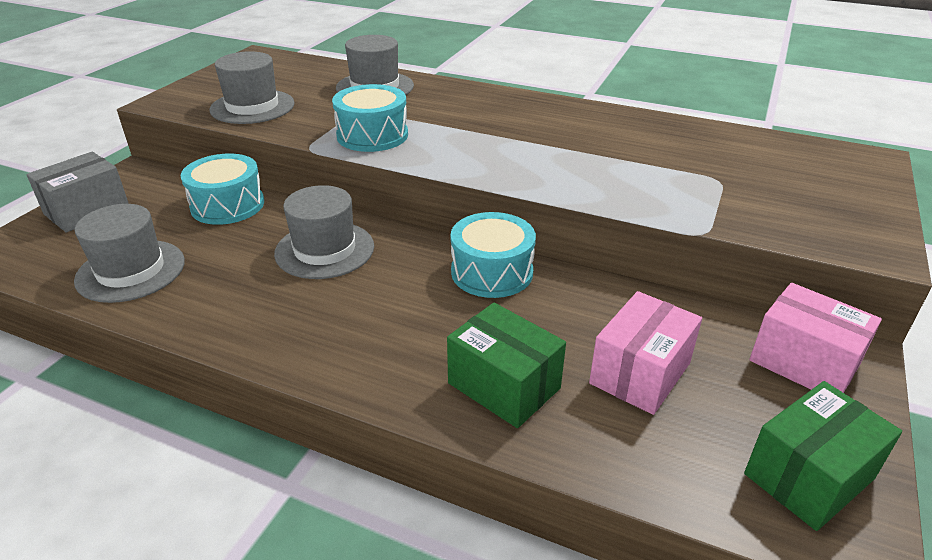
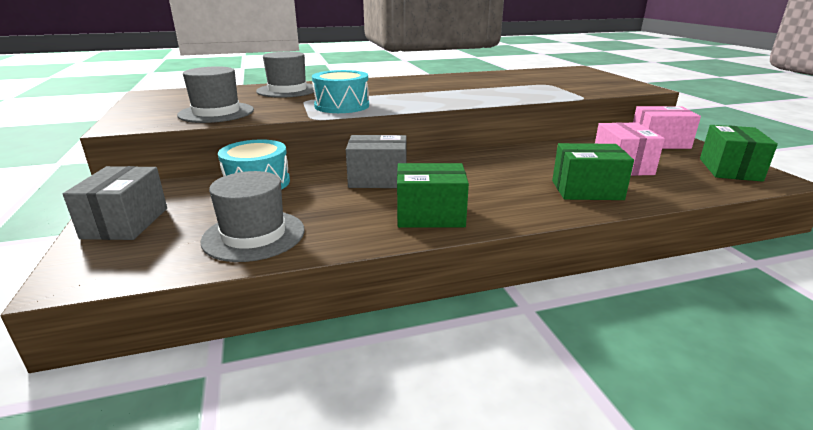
camera: 40 degrees left, 10 degrees down
(283, 325) = (430, 215): none -> green box
(325, 250) = (378, 179): grey hat -> grey box
(492, 272) = (489, 158): turquoise drum -> none

